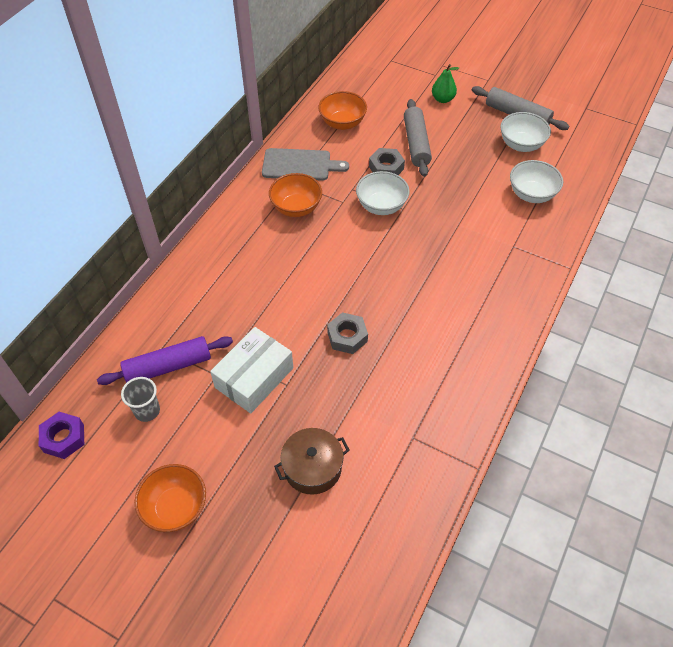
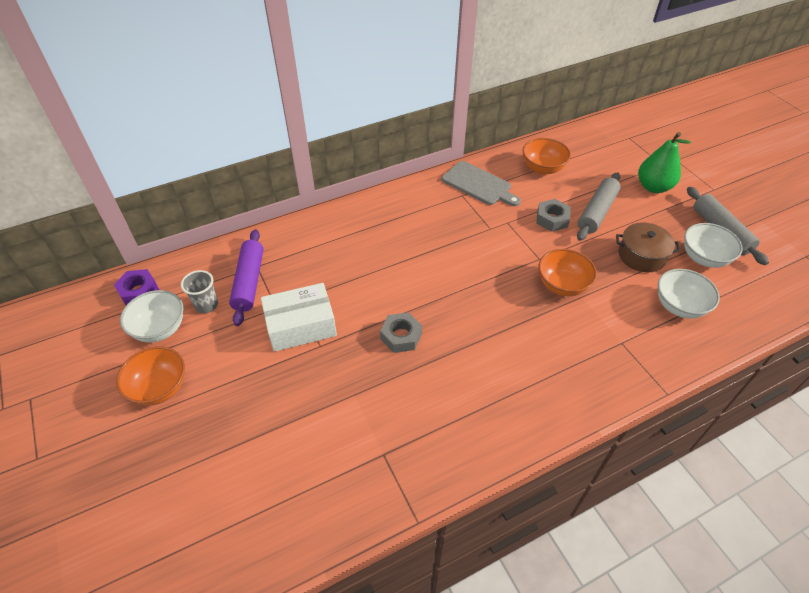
camera: 35 degrees right, 5 degrees down
(168, 366) = (249, 282): purple rolling pin -> purple rolling pin turned 75 degrees clockwise
(296, 208) = (447, 215): orange bowl -> orange bowl (562, 285)
(312, 468) = (281, 424): brown pot -> brown pot (641, 256)
(381, 206) = (521, 247): white bowl -> white bowl (160, 329)
(442, 99) = (653, 187): green pear -> green pear, size x1.53

